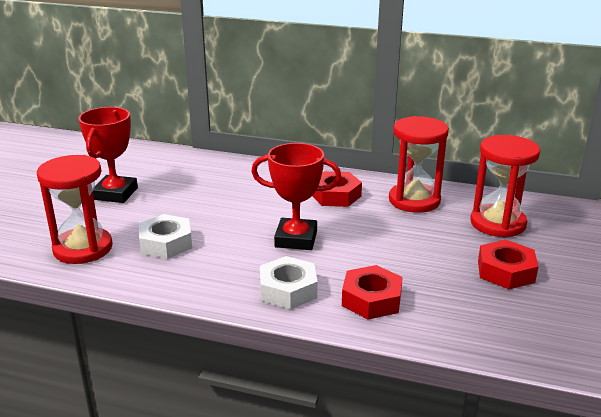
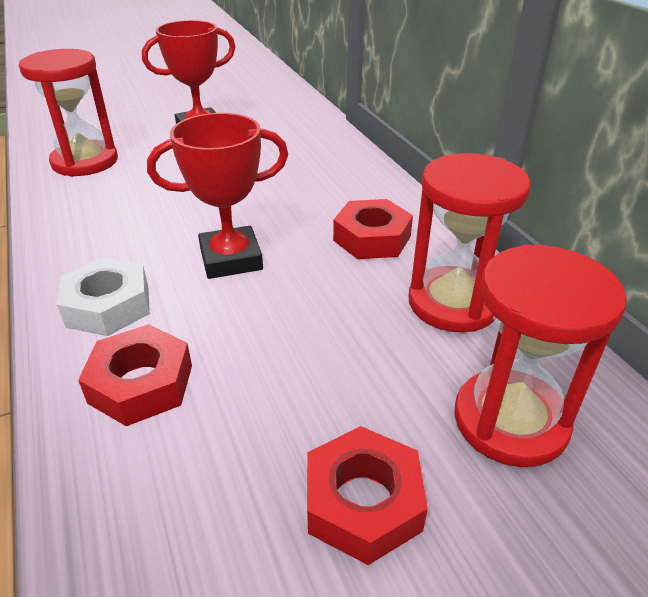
camera: 50 degrees right, 10 degrees up
(166, 243) = (136, 192): white nut -> none
(296, 239) = (231, 259): red trophy -> red trophy turned 75 degrees counterclockwise

